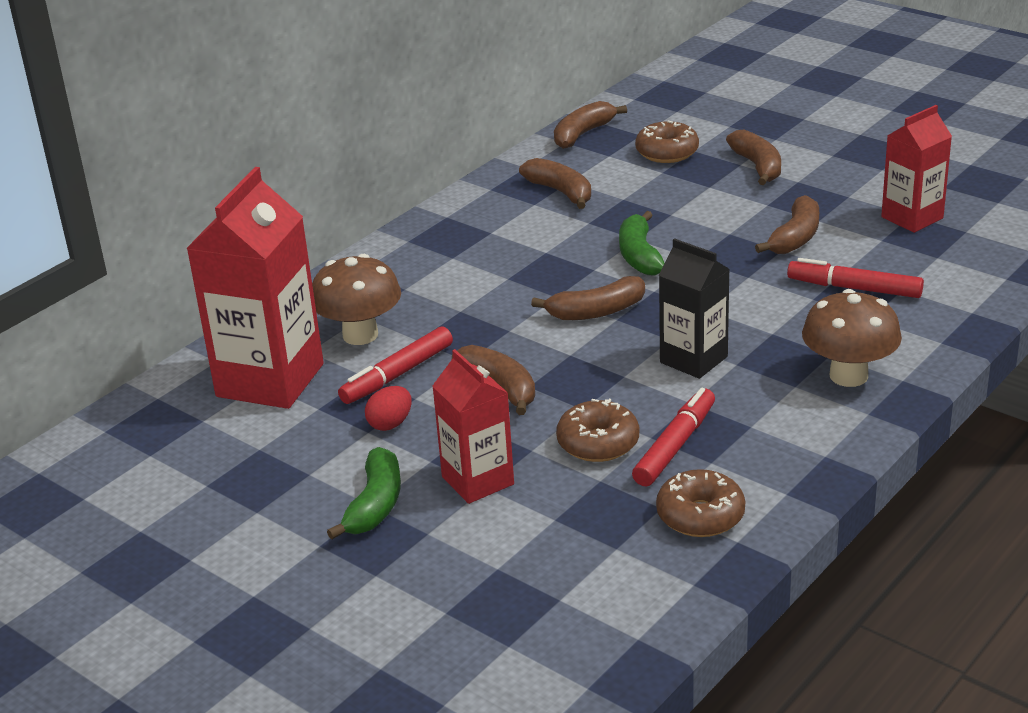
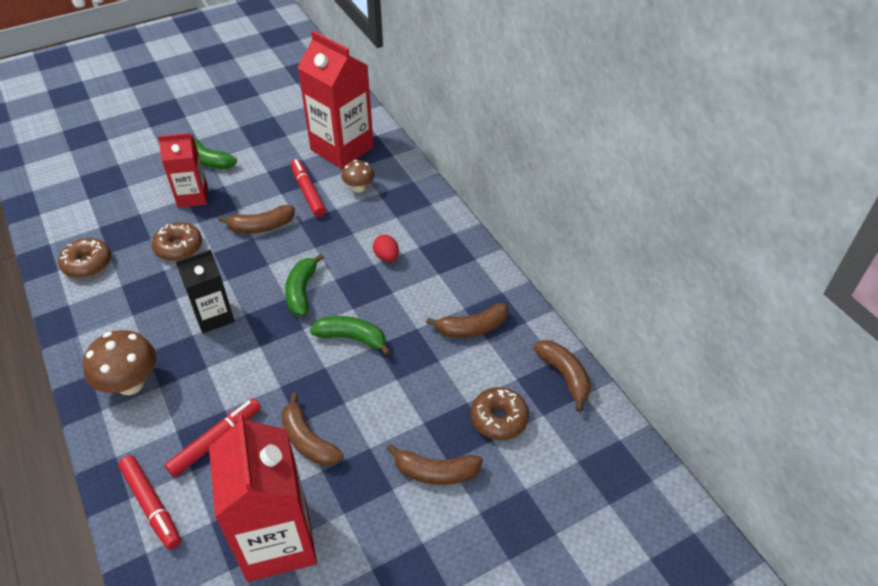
camera: 110 degrees right, 15 degrees up
(360, 335) = (359, 188): brown mushroom -> brown mushroom, size x0.60
(390, 424) = (266, 179): red egg -> red egg (386, 257)
(596, 312) = (302, 291): brown banana -> green banana
(675, 446) = (147, 276): red marker -> red marker (151, 505)
(912, 217) = (277, 541): red carton -> red carton, size x1.68

